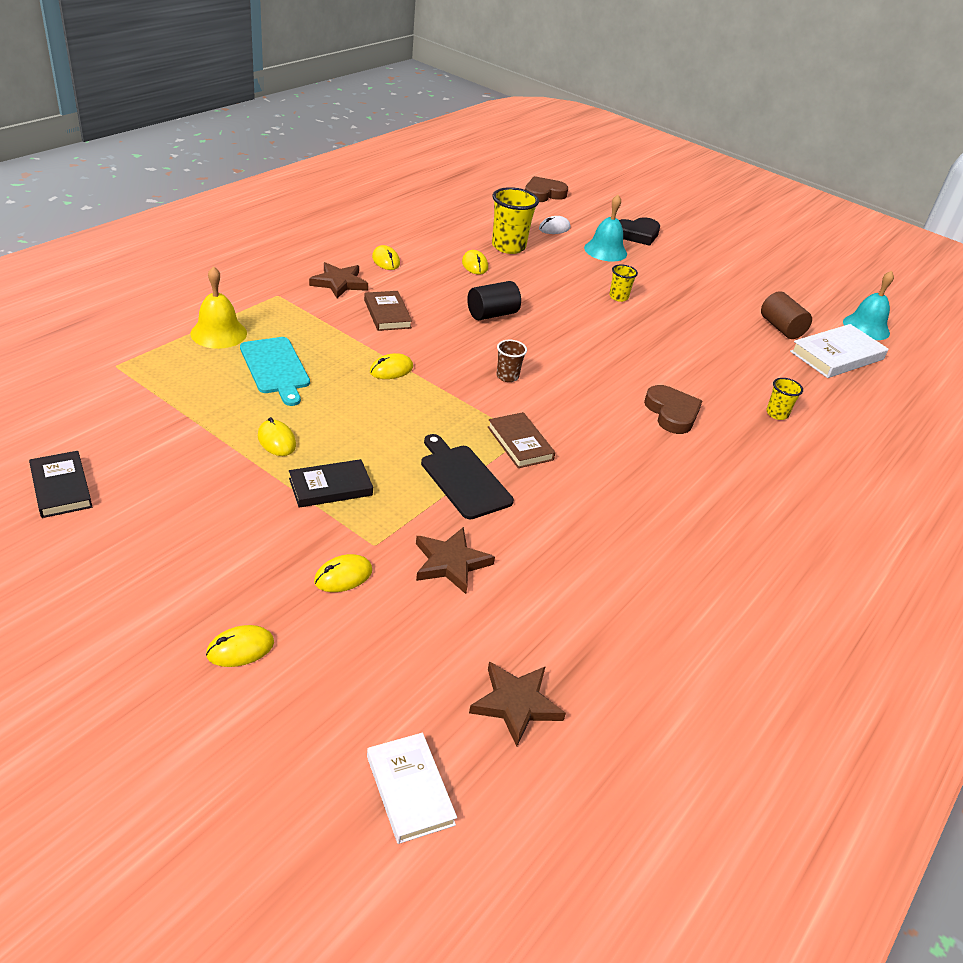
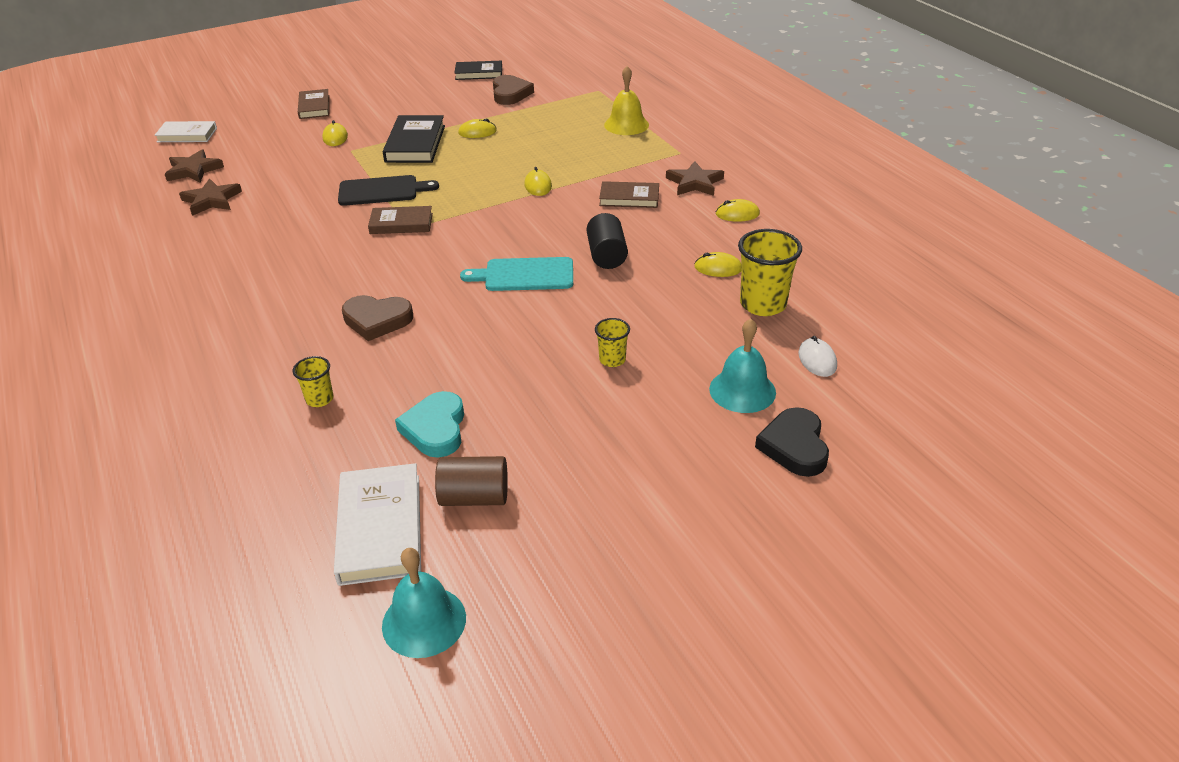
camera: 120 degrees right, 0 degrees up
(240, 648) = (314, 107): yellow mouse -> brown book
(275, 368) = (566, 140): turquoise cutting board -> turquoise cutting board (525, 275)
(330, 487) = (415, 143): black book -> black book, size x1.52
(450, 563) = (310, 171): brown star -> brown star (211, 200)
(507, 376) = (495, 239): brown cup -> none
(543, 194) = (943, 384): brown heart -> brown heart (510, 94)
(748, 354) = (435, 429): none -> turquoise heart

